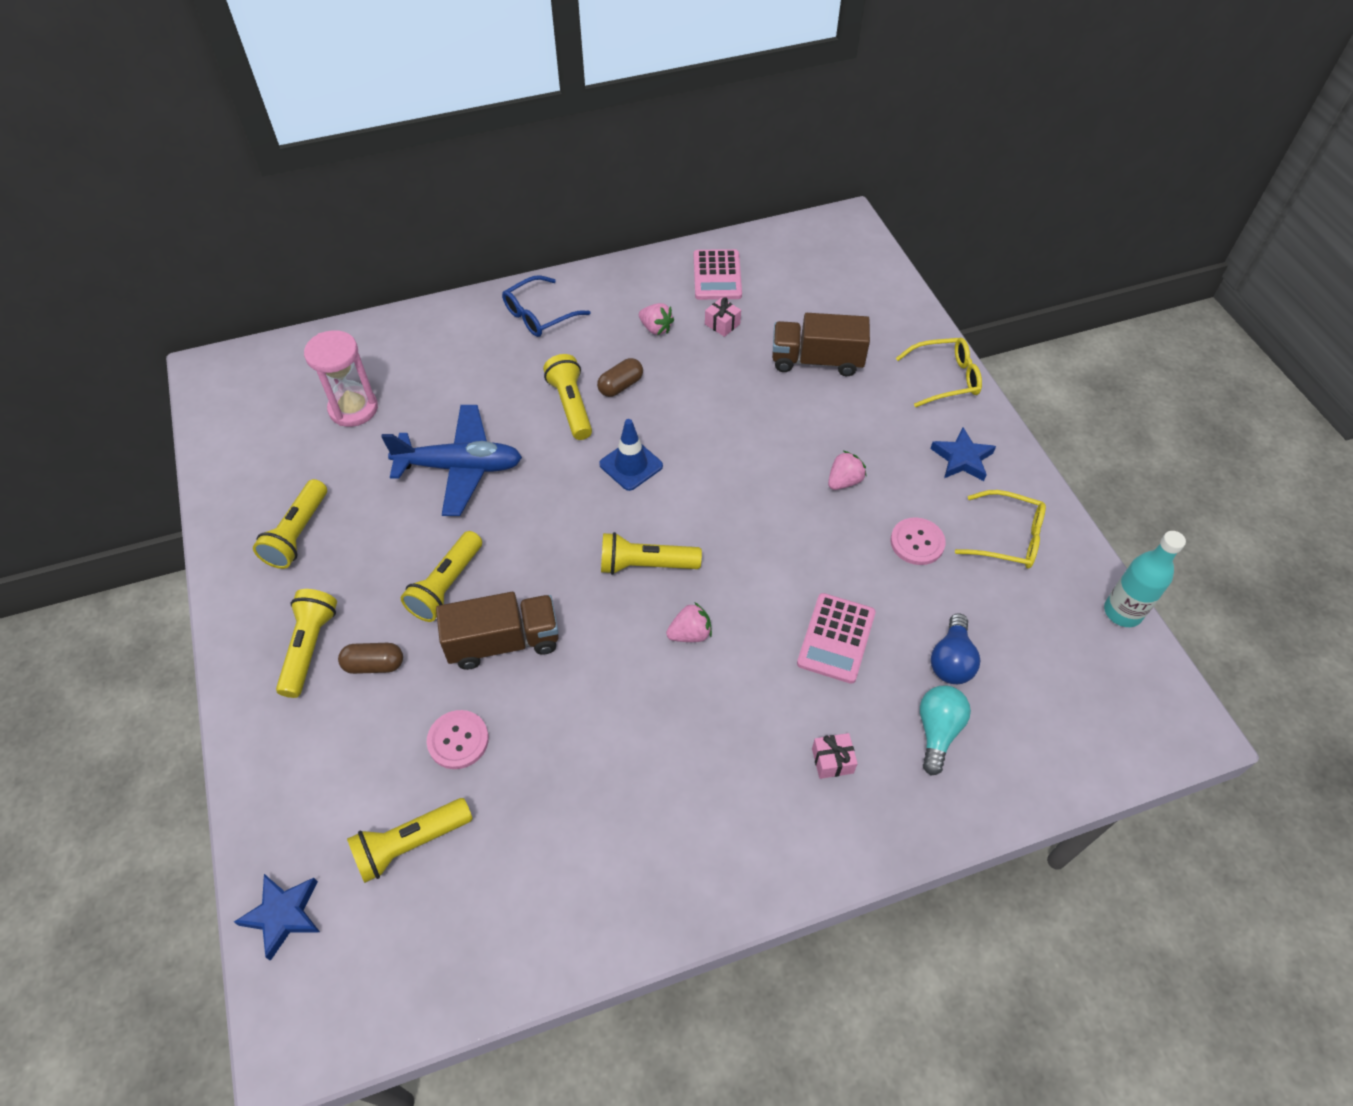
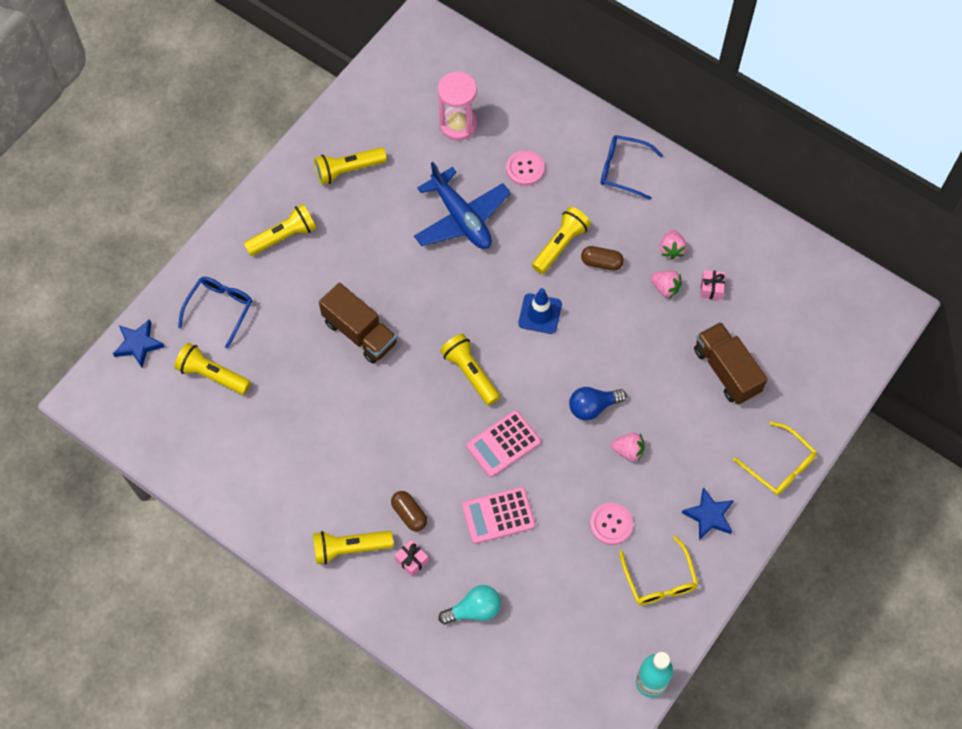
camera: 55 degrees right, 10 degrees up
(332, 779) = (219, 310): none -> blue glasses
(374, 665) = (297, 277): brown capsule -> brown capsule (409, 514)
(447, 586) = (373, 275): yellow flashlight -> yellow flashlight (350, 548)
(458, 740) = (284, 354): pink button -> pink button (525, 169)
(690, 634) = (440, 430): pink strawberry -> pink strawberry (665, 288)
(717, 275) = (757, 255): pink calculator -> pink calculator (503, 444)
(951, 660) = (532, 592): blue light bulb -> blue light bulb (593, 407)

